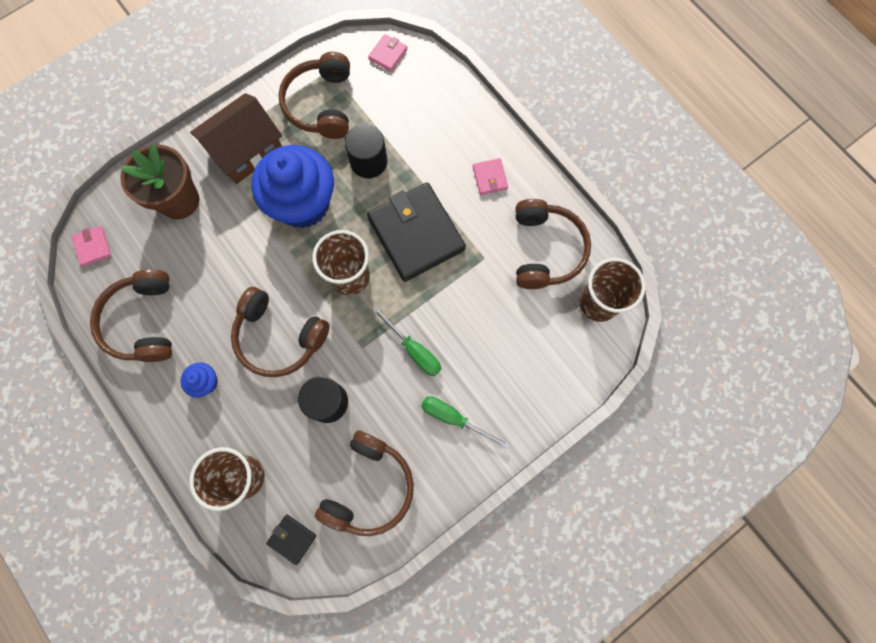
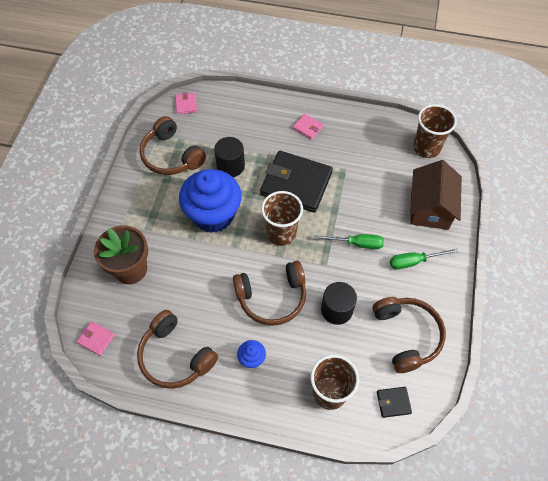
camera: 40 degrees left, 15 degrees down
(246, 150) = (147, 211): brown house -> brown house (430, 207)
(545, 250) = (373, 142): brown headphones -> none

